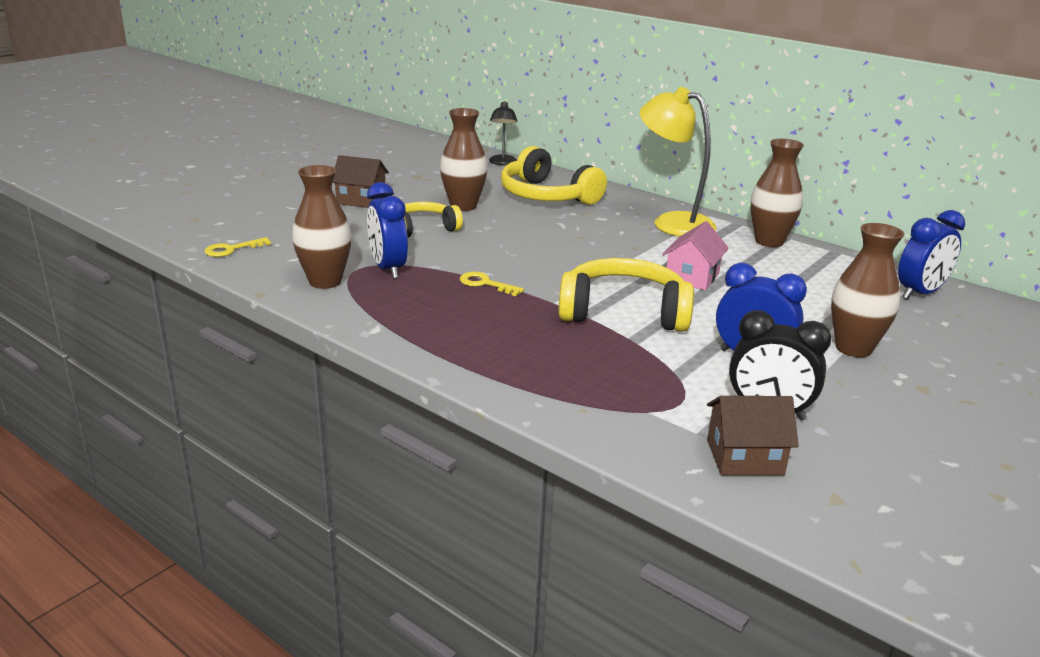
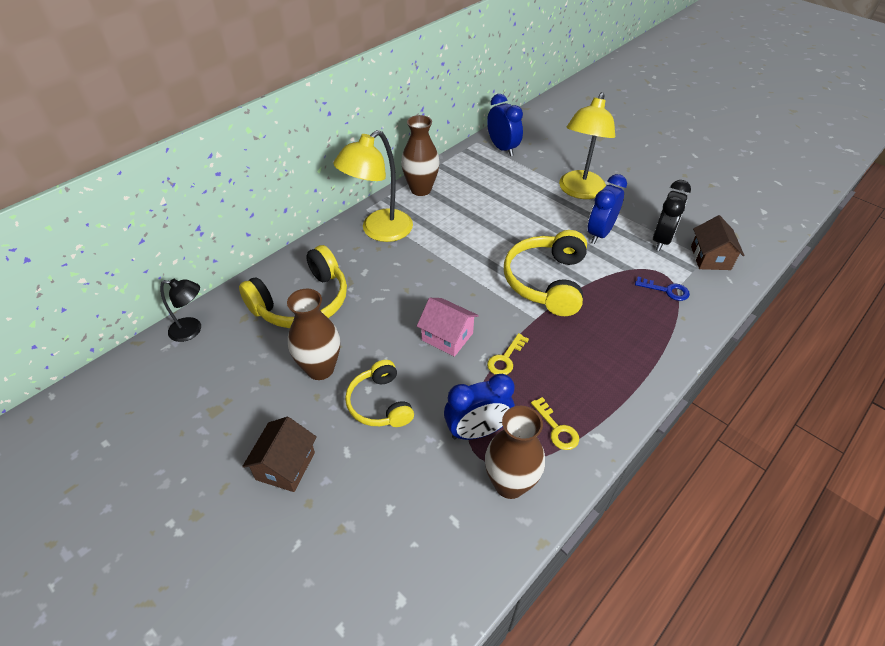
camera: 85 degrees left, 20 degrees up
(231, 249) = (429, 595): yellow key -> yellow key (557, 429)
(640, 402) = (666, 290): none -> blue key
(692, 277) = (485, 238): pink house -> pink house (447, 336)
(853, 348) = (579, 191): brown vase -> yellow lamp

